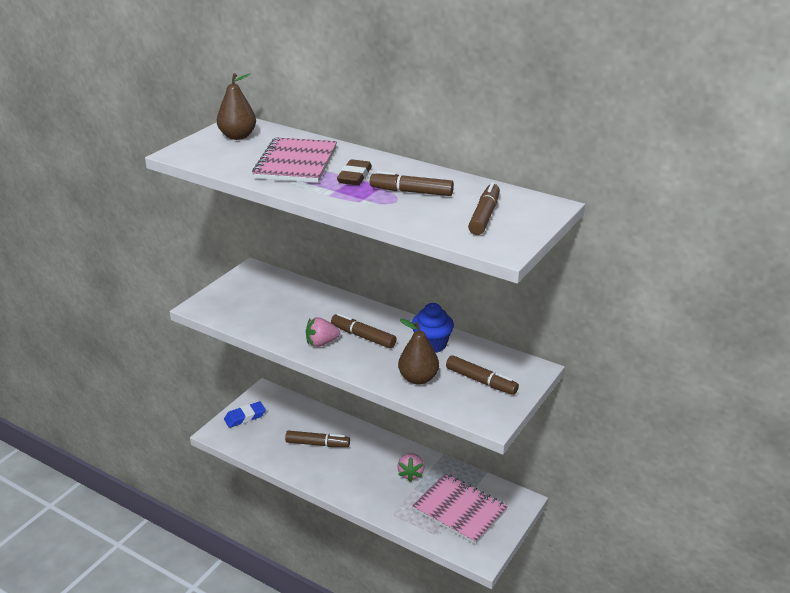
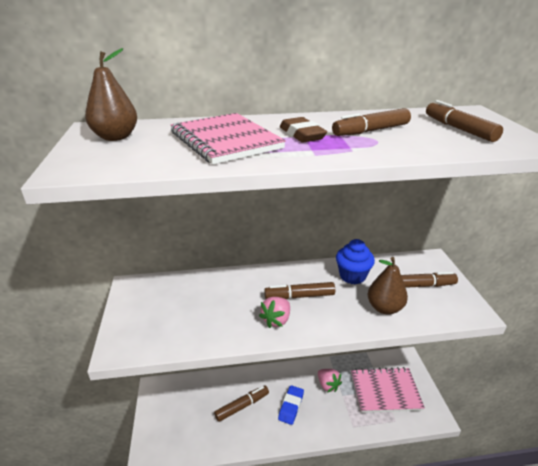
camera: 40 degrees left, 0 degrees up
(245, 417) = (160, 422): blue eraser -> blue eraser (291, 406)

